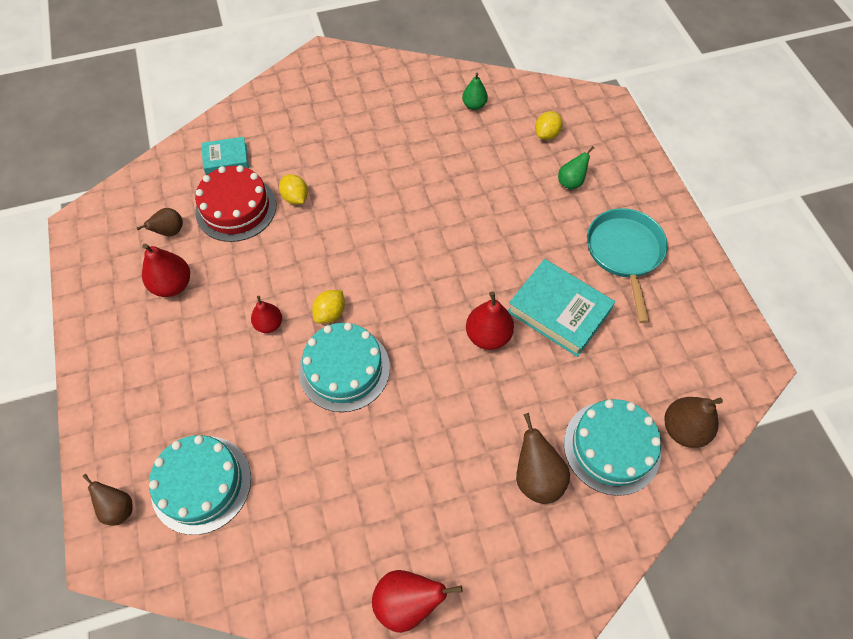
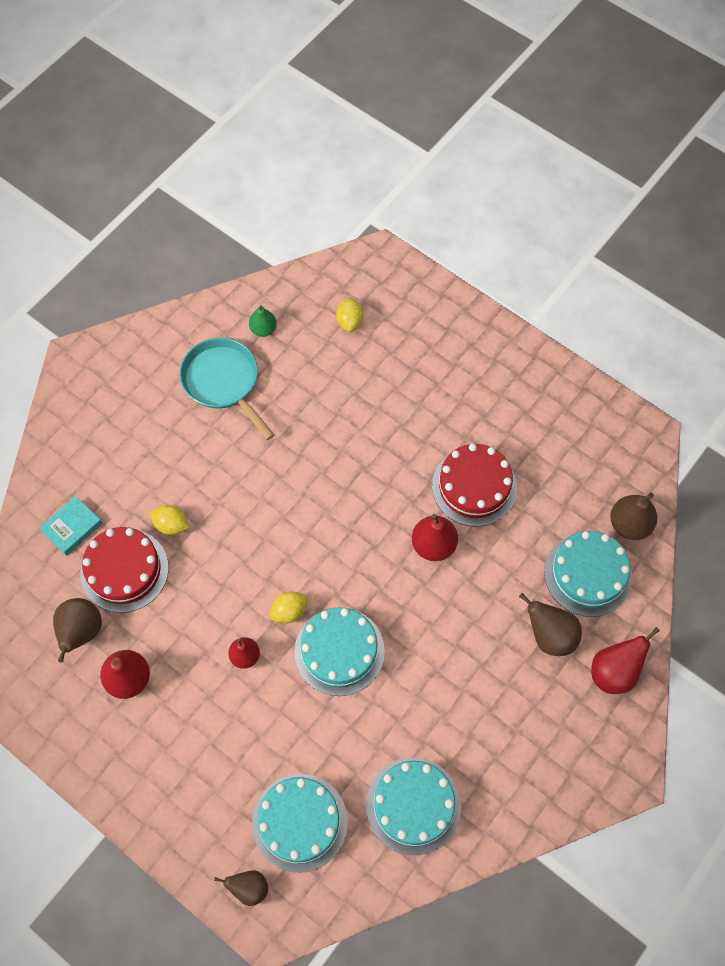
camera: 35 degrees left, 5 degrees up
(170, 232) = (81, 632): brown pear -> brown pear, size x1.53
(303, 539) = (413, 805): none -> turquoise cake
(330, 313) = (290, 611): yellow lemon -> yellow lemon turned 60 degrees clockwise
(407, 602) = (523, 793): red pear -> red pear (614, 672)
(558, 311) = (474, 486): turquoise book -> red cake
(571, 182) = (403, 358): green pear -> none
(625, 253) = (491, 399): turquoise pan -> turquoise pan (223, 382)

